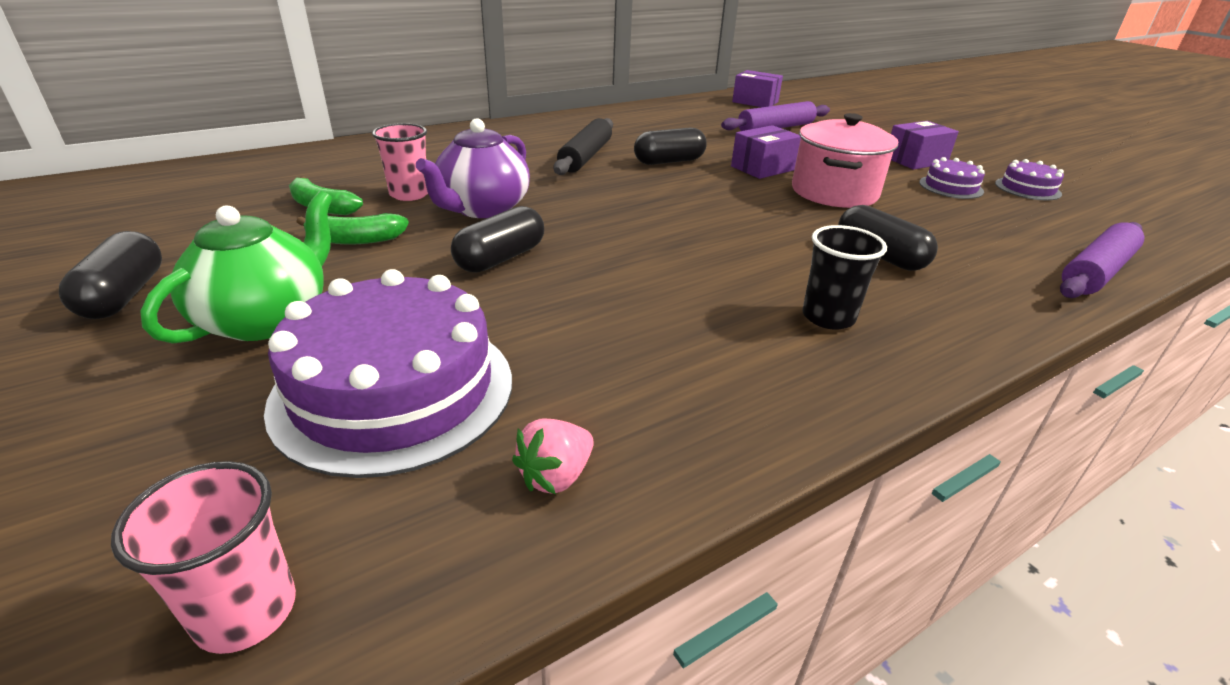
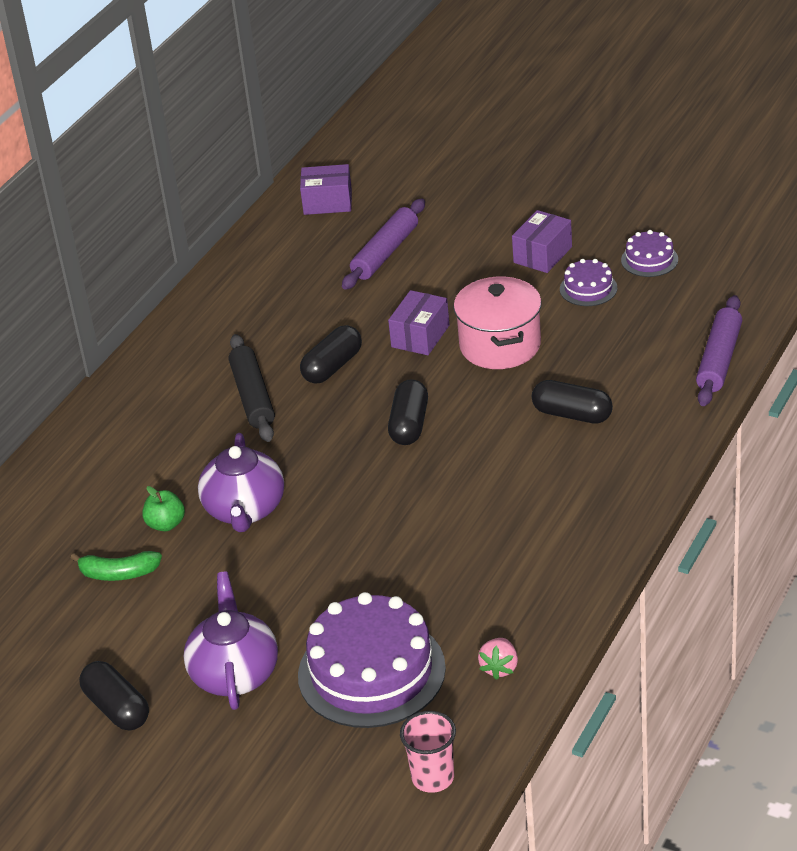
camera: 25 degrees left, 5 degrees up
(267, 318) = (235, 673): green teapot -> purple teapot
(355, 240) = (194, 590): green banana -> none
(409, 194) = (166, 524): pink cup -> green apple
(501, 258) = (318, 552): black capsule -> black capsule (409, 425)
(828, 317) = (568, 495): black cup -> none

